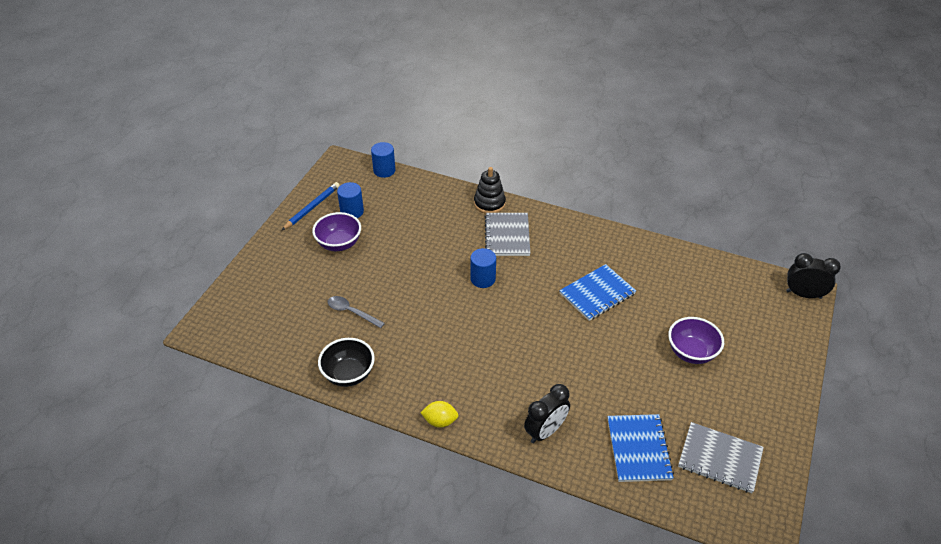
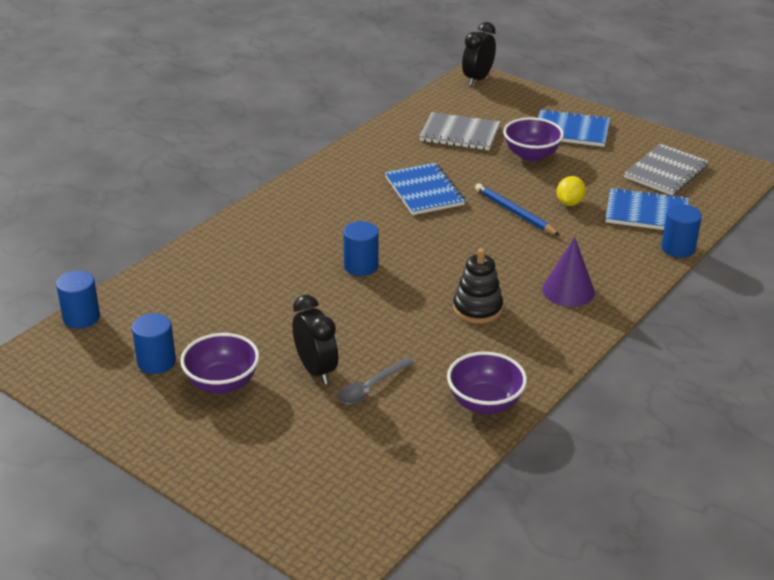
camera: 75 degrees left, 10 degrees down
(312, 207) = (118, 403): blue pencil -> blue pencil (514, 212)
(348, 374) = (485, 403): black bowl -> purple bowl
(440, 421) = (581, 337): yellow lemon -> yellow lemon (569, 203)
(489, 203) = (221, 236): black stacking toy -> black stacking toy (477, 308)
(497, 405) = (568, 290): none -> purple cone
(507, 235) = (292, 234): grey notebook -> grey notebook (459, 134)
(545, 431) = (612, 265): black clock -> black clock (316, 370)
(591, 478) = (678, 248): none -> blue cylinder
(753, 376) = (571, 130): none -> blue notebook

